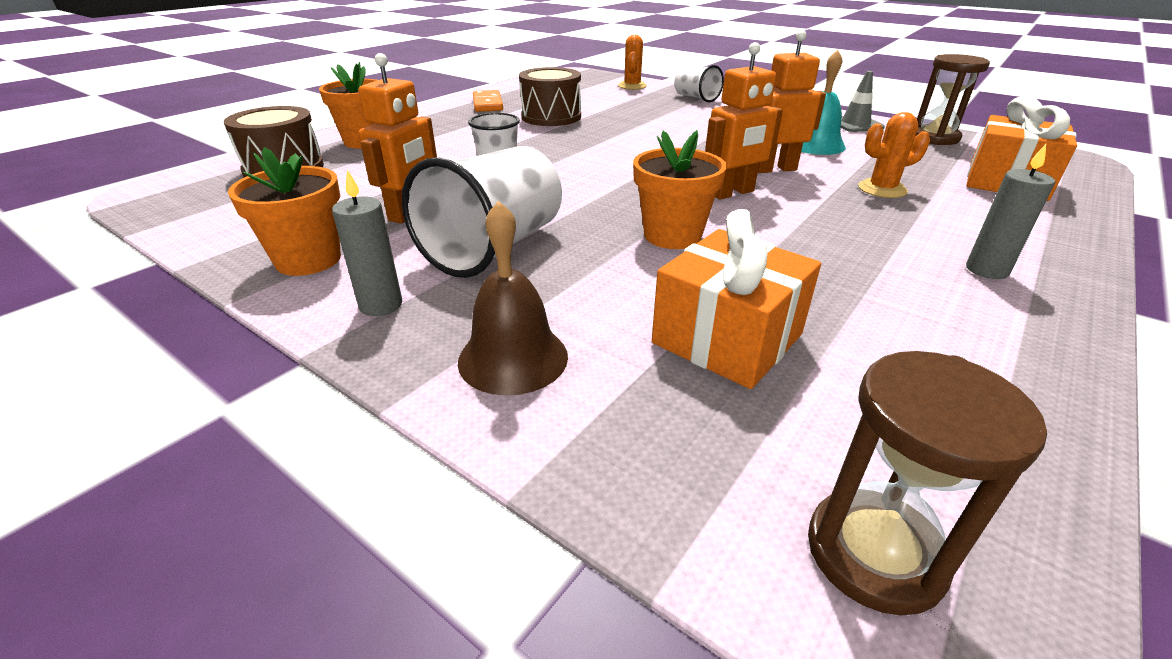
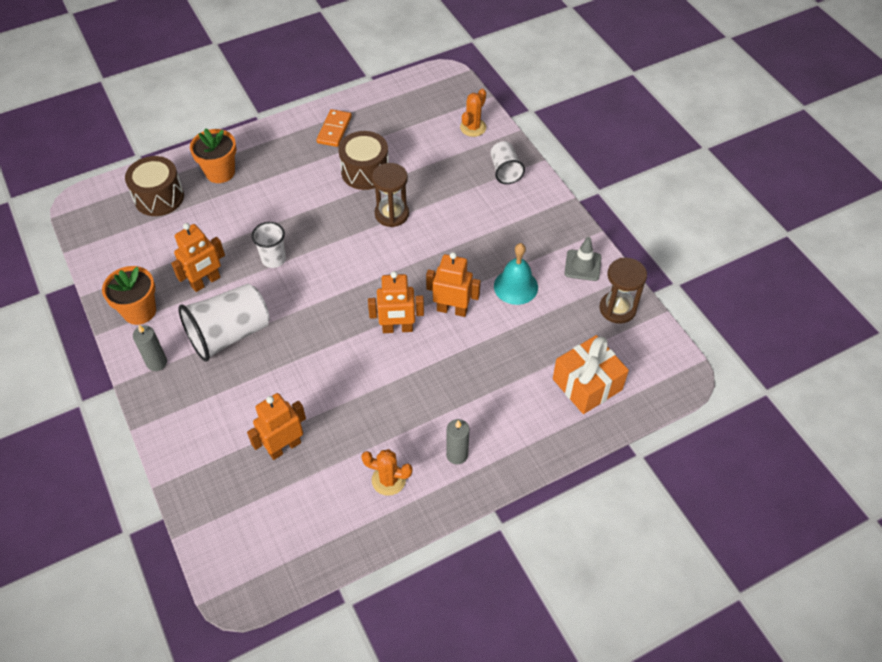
camera: 25 degrees right, 20 degrees up
(513, 358) = (191, 421): brown bell -> none
(672, 235) = (325, 359): orange flower pot -> none
(727, 339) = (284, 447): orange gift -> orange robot
(874, 553) = (244, 556): brown hourglass -> brown hourglass (392, 214)
(882, 189) = (494, 360): orange cactus -> orange cactus (388, 480)

